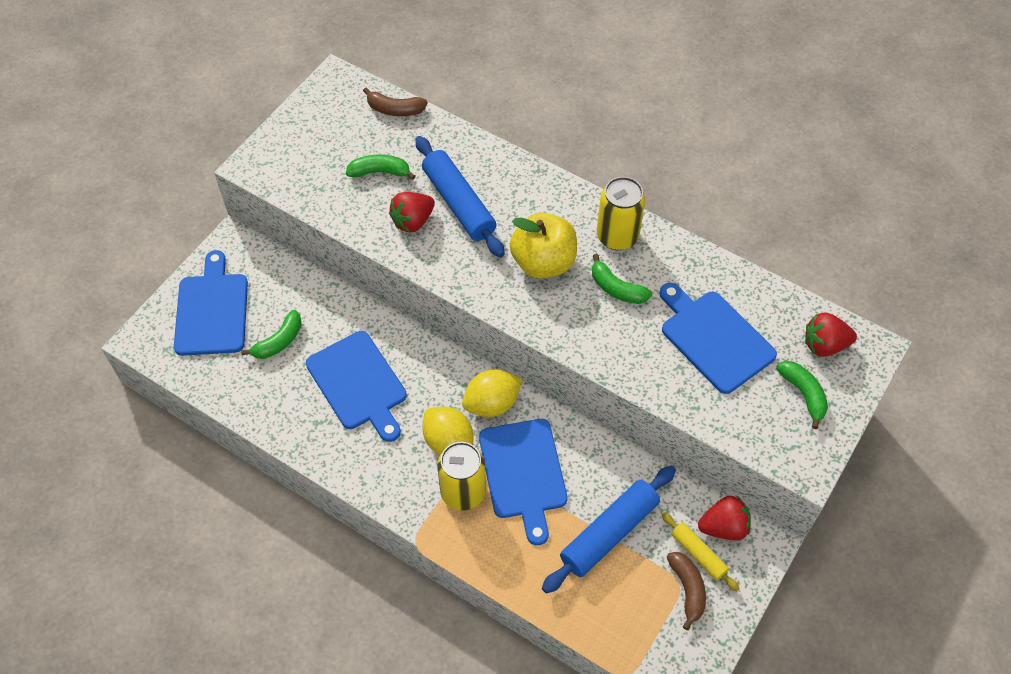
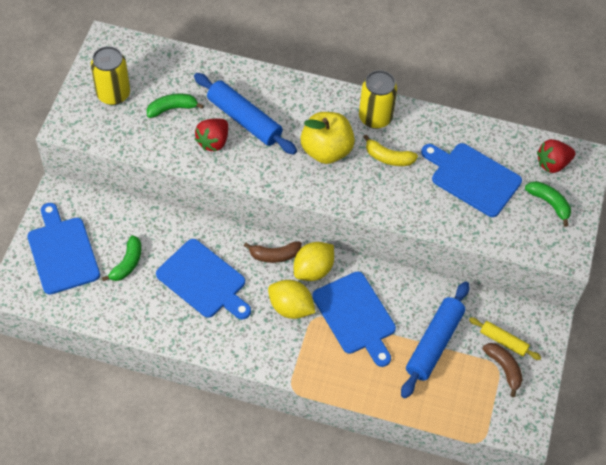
camera: 20 degrees left, 0 degrees up
(395, 109) = (165, 55): brown banana -> brown banana (275, 255)
(463, 492) = (315, 342): yellow can -> yellow can (113, 94)
(616, 288) = (388, 157): green banana -> yellow banana
(723, 527) = (515, 317): red strawberry -> none

